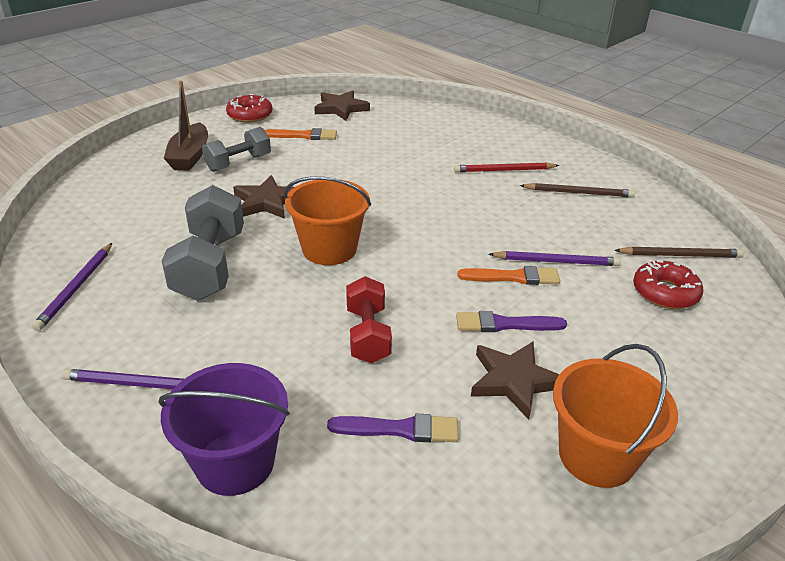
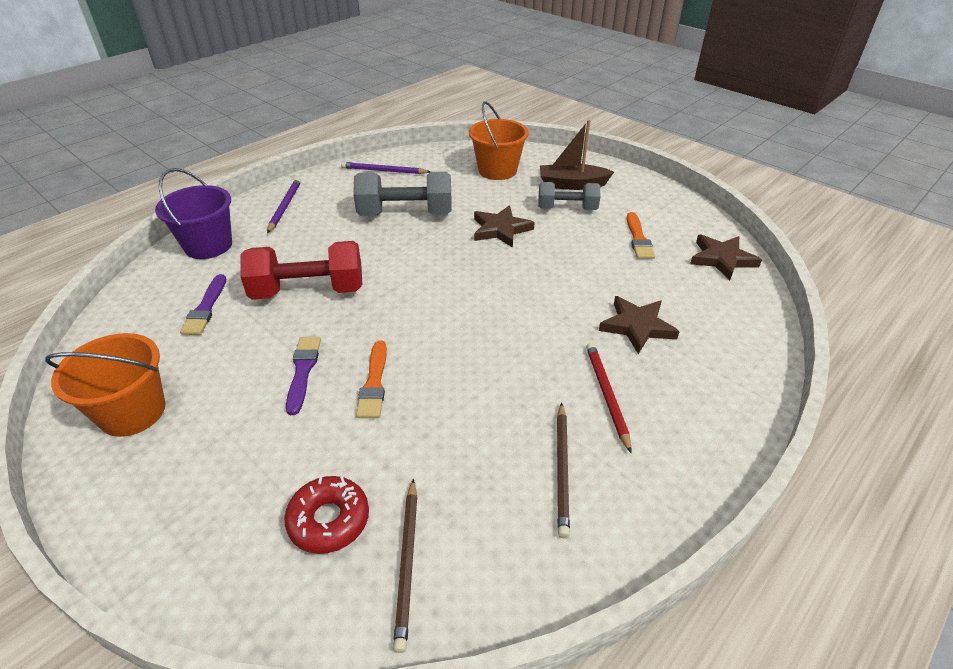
camera: 90 degrees right, 5 degrees up
(238, 163) = (567, 209): grey dumbbell -> grey dumbbell turned 45 degrees counterclockwise
(250, 115) = (670, 204): red donut -> none
(329, 249) = (426, 267): orange bucket -> orange bucket (497, 170)
(368, 335) = (308, 291): red dumbbell -> red dumbbell, size x1.56
(514, 381) = (230, 371): brown star -> brown star (637, 326)
(556, 261) = (400, 422): purple pencil -> none

